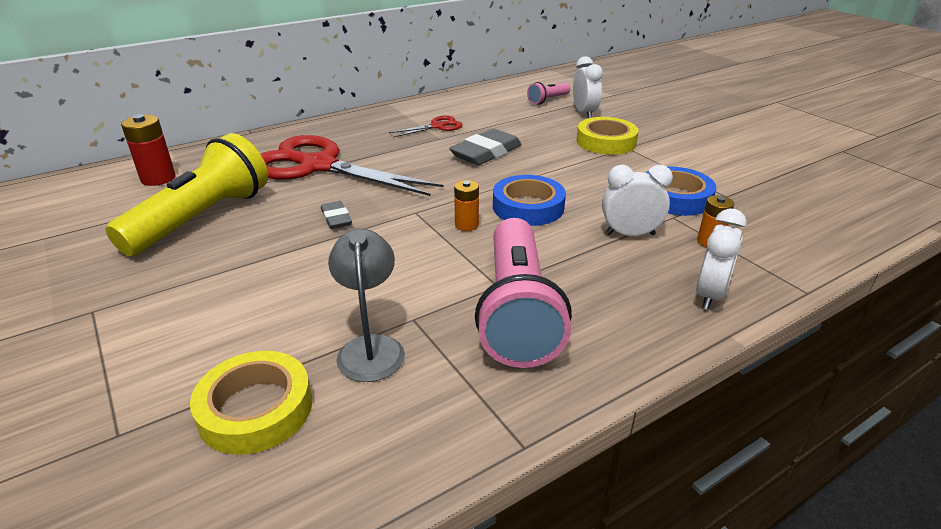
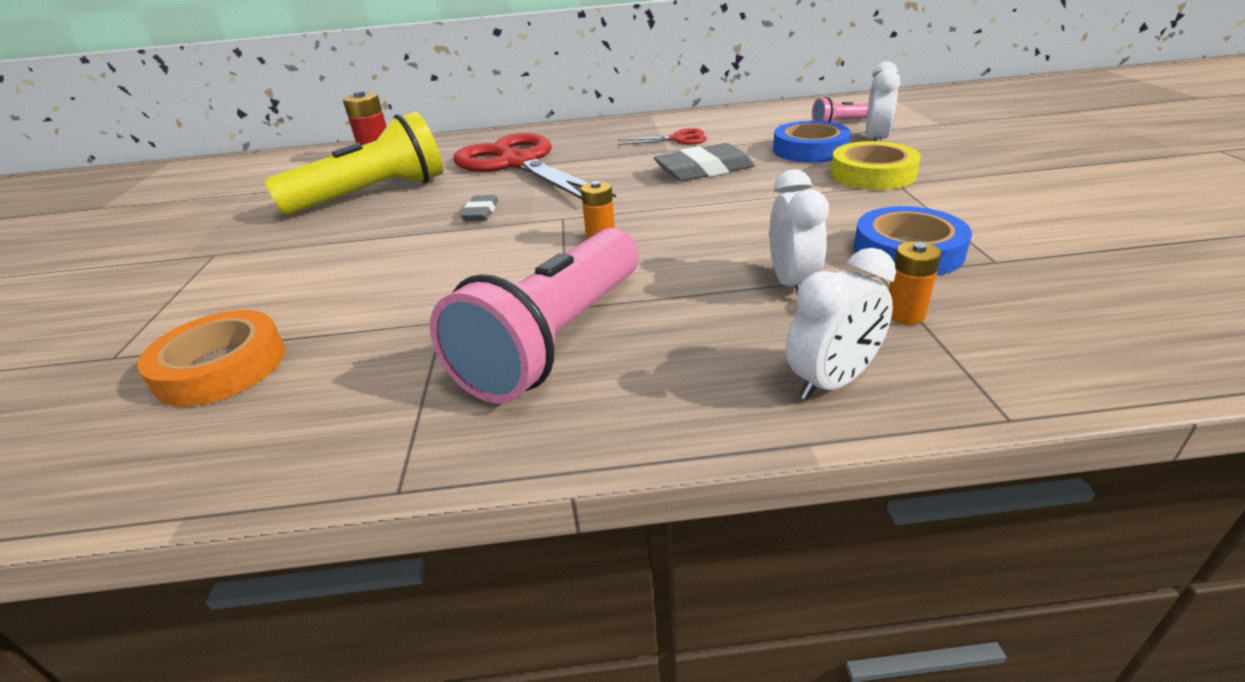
camera: 30 degrees right, 0 degrees up
(256, 409) = (221, 367): yellow tape -> orange tape
(371, 347) = (373, 338): grey lamp -> none
(528, 207) = (692, 232): blue tape -> blue tape (810, 150)
(630, 234) = (791, 283): white clock -> white clock turned 60 degrees clockwise

